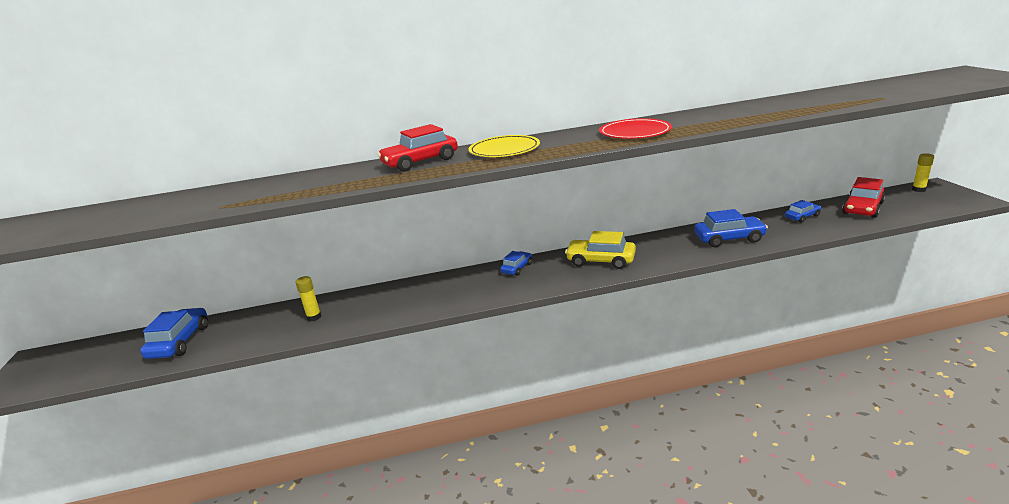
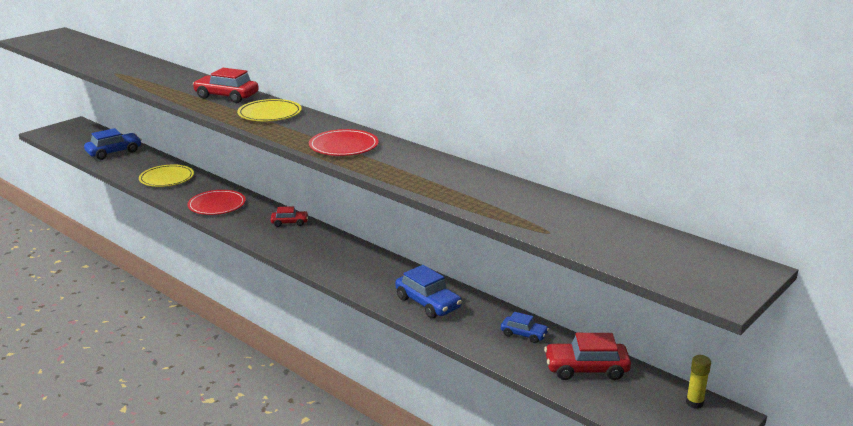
camera: 50 degrees right, 0 degrees up
(314, 317) = (167, 178): yellow glue stick -> yellow plate
(426, 298) = (217, 205): none -> red plate
(517, 268) = (289, 222): blue car -> red car
(601, 261) = (330, 253): yellow car -> none

